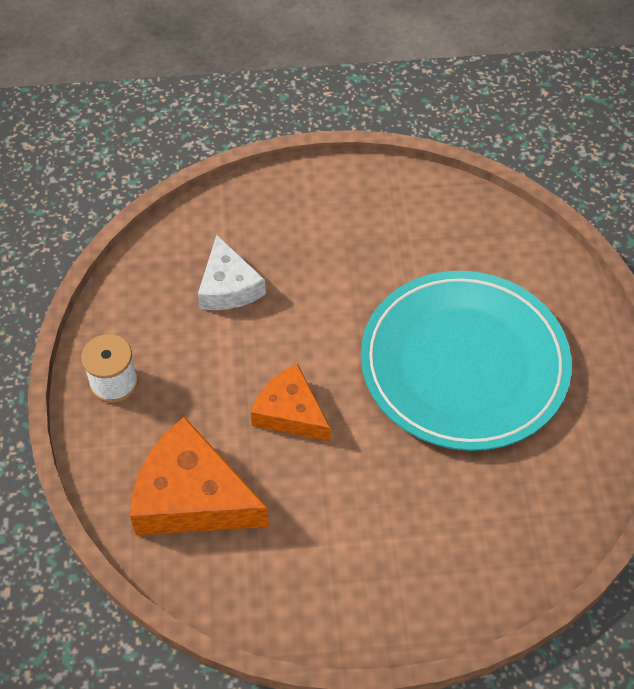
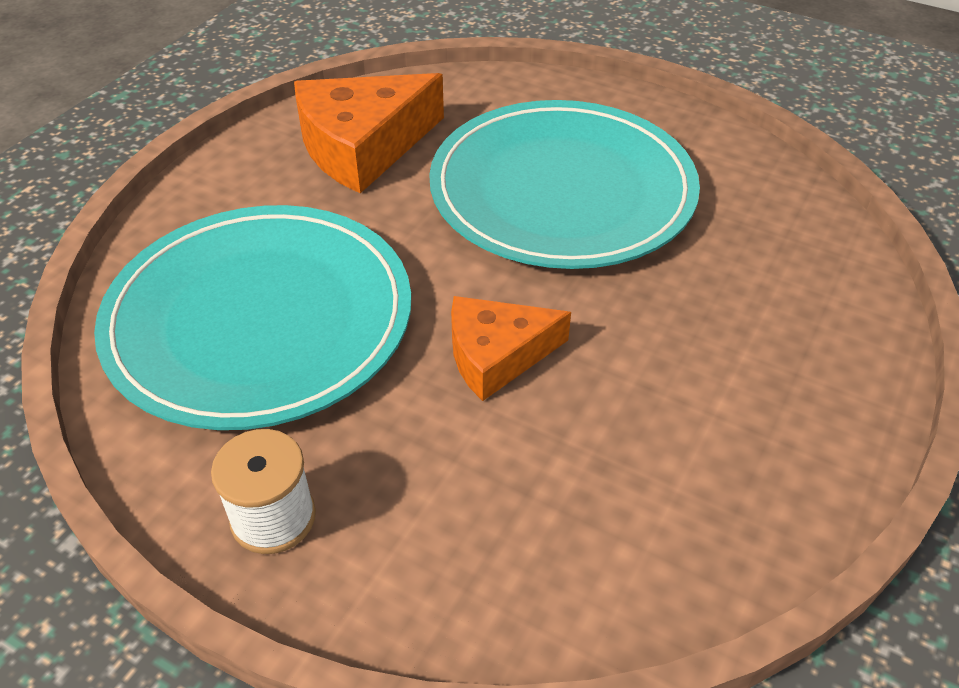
camera: 55 degrees left, 10 degrees down
(192, 497) = (538, 520): orange cheese -> orange cheese (363, 146)
(228, 286) = (260, 320): white cheese -> turquoise plate

